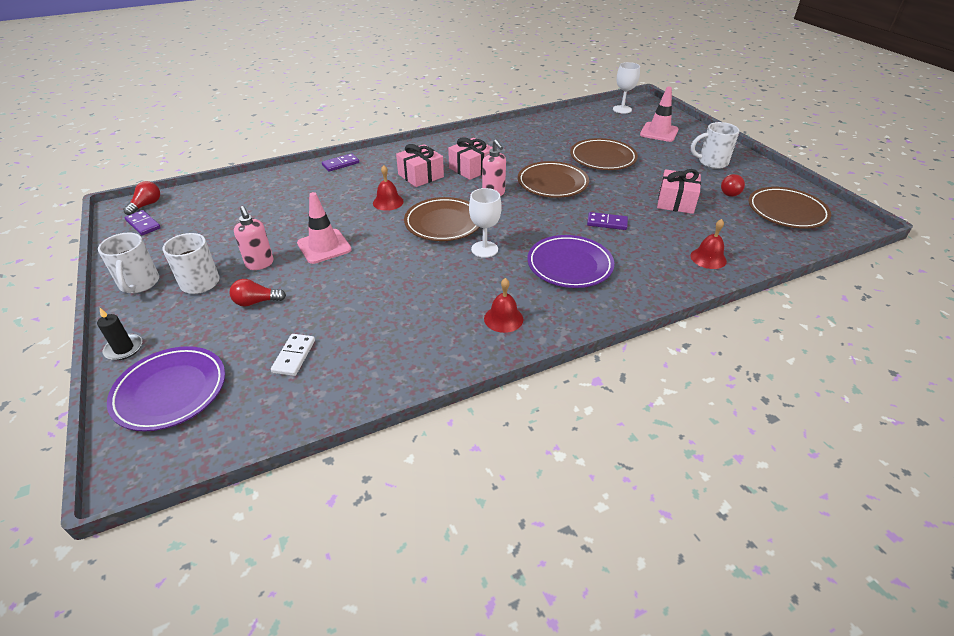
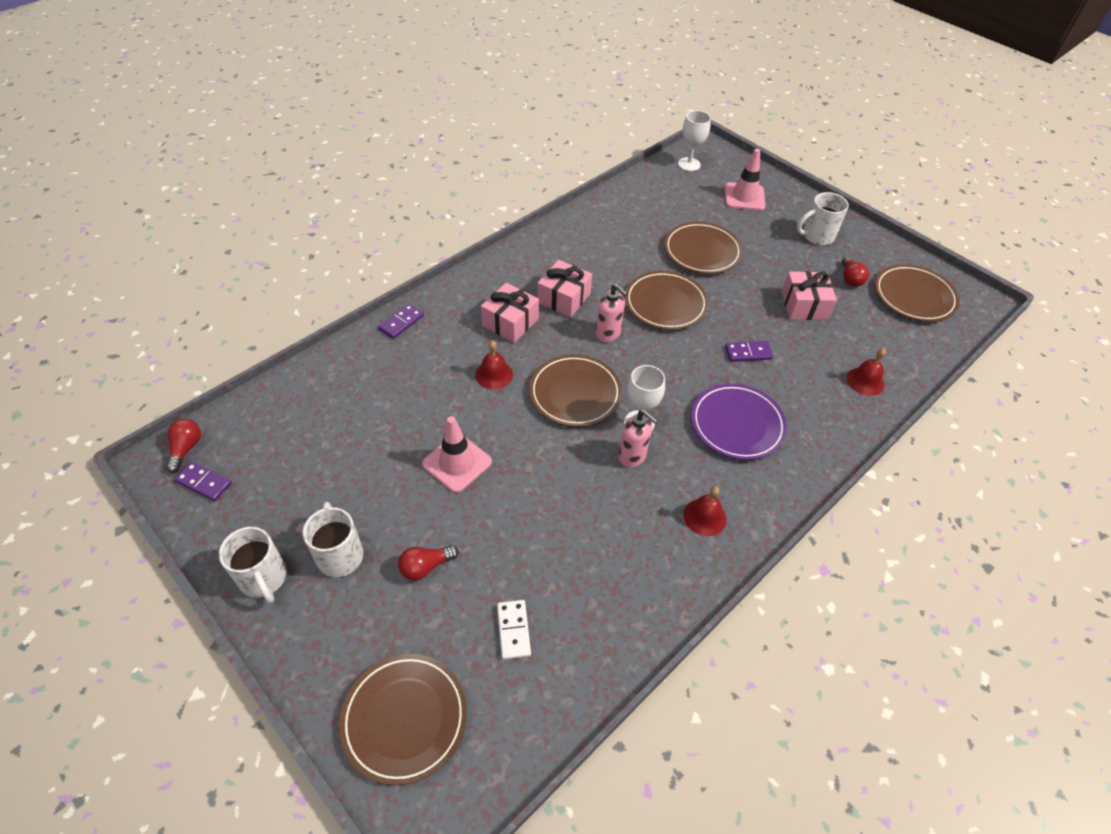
camera: 20 degrees left, 10 degrees up
(124, 349) = (310, 678): black candle -> none
(170, 391) = (405, 719): purple plate -> brown plate
(260, 264) = (396, 509): pink soap dispenser -> pink soap dispenser (632, 456)

